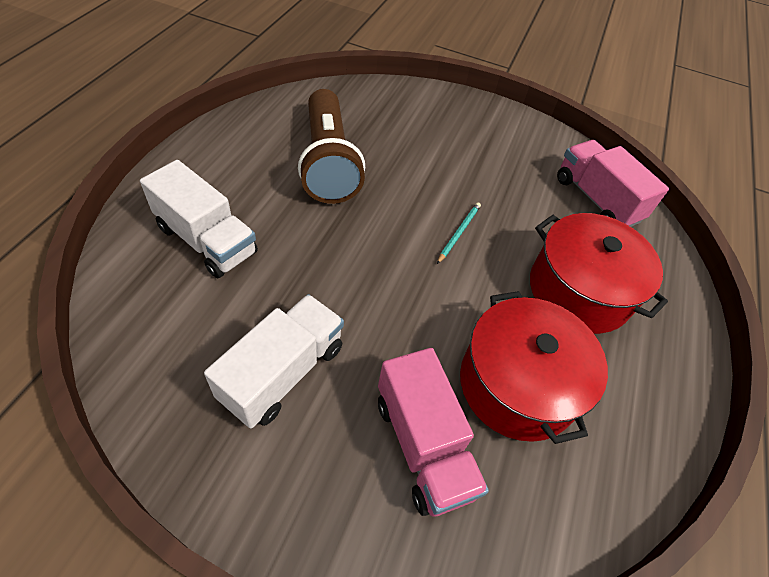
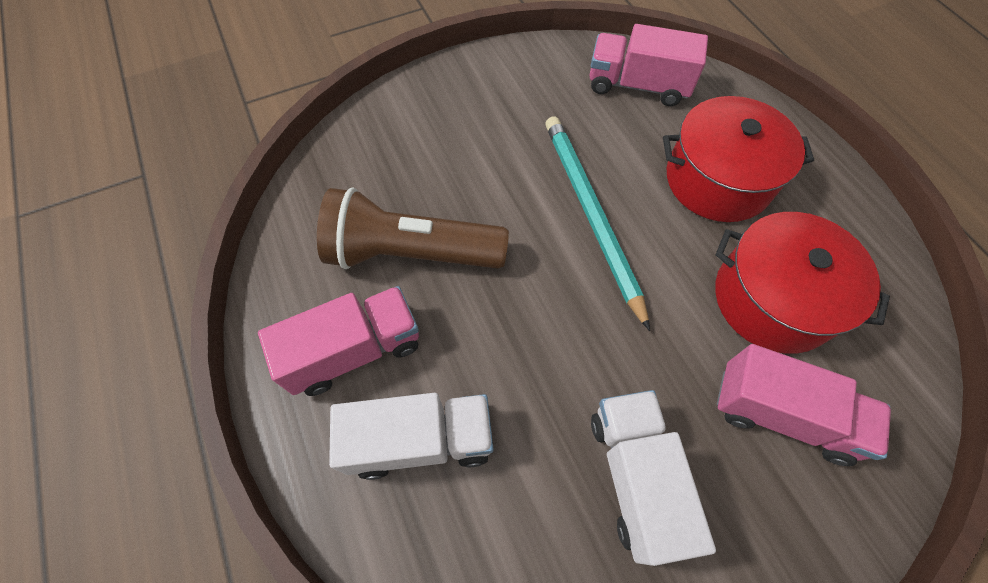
camera: 40 degrees left, 10 degrees up
(237, 176) = (354, 351): none -> pink truck
(328, 162) = (411, 253): brown flashlight -> brown flashlight turned 150 degrees clockwise
(459, 233) = (591, 214): turquoise pencil -> turquoise pencil, size x2.37

